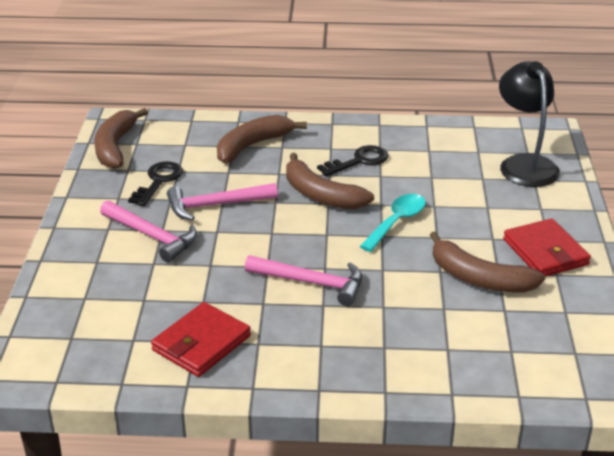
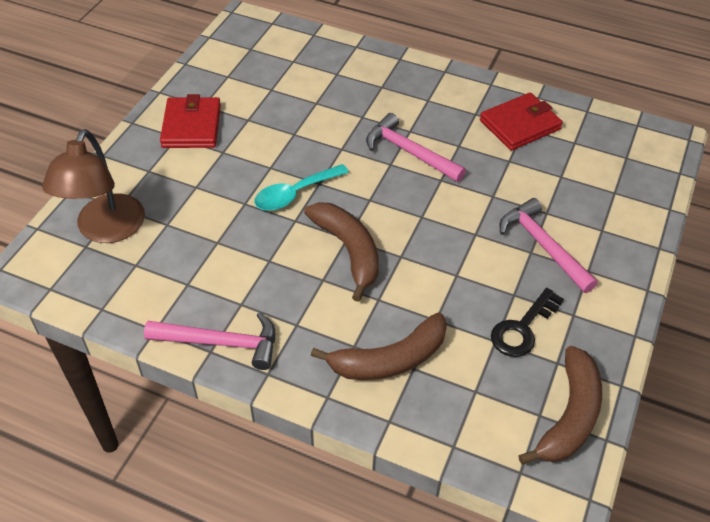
camera: 160 degrees left, 15 degrees up
(215, 205) = (467, 270): pink hammer -> pink hammer (221, 343)
(359, 161) = (278, 290): black key -> none
(479, 278) = (268, 118): brown banana -> none
(524, 164) = (106, 230): black lamp -> brown lamp

